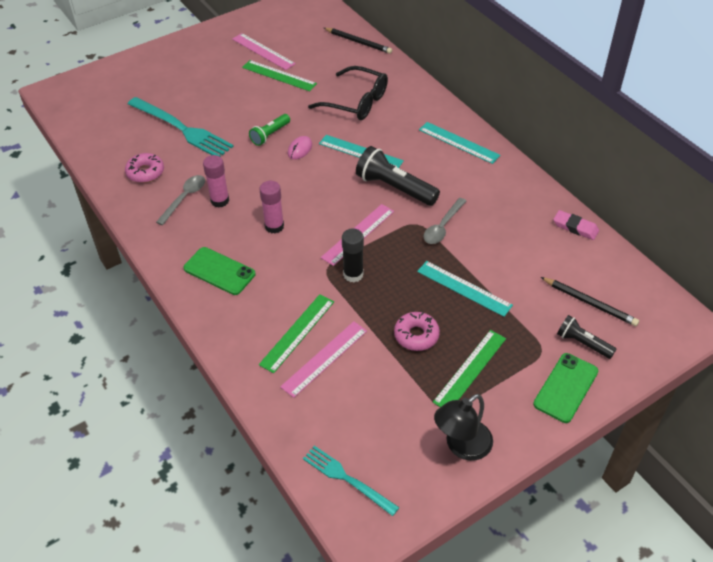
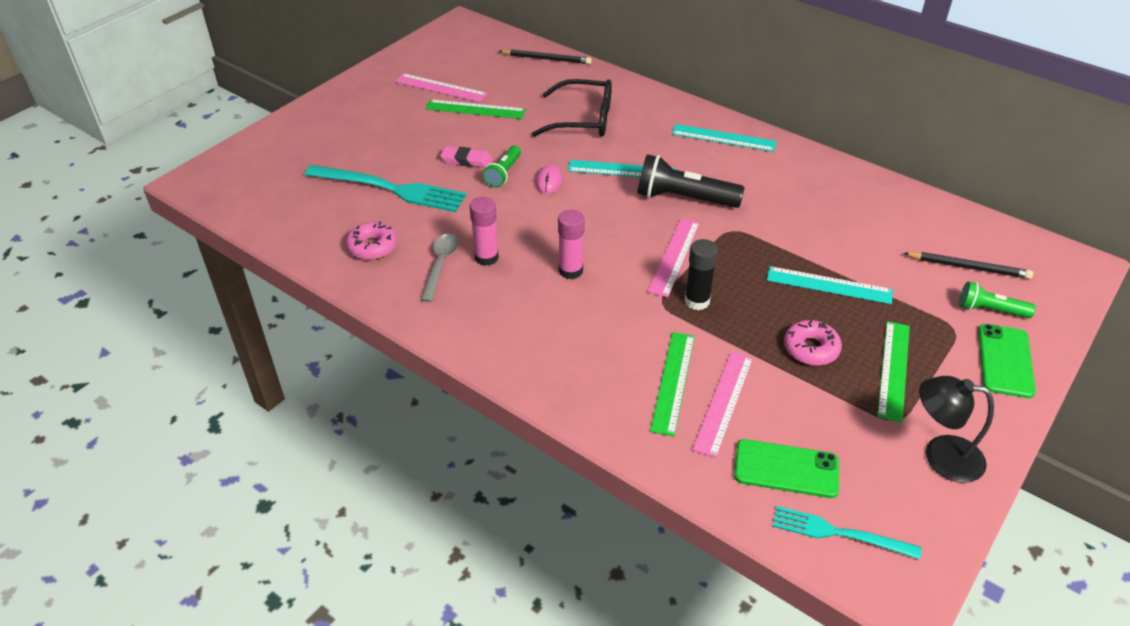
camera: 20 degrees left, 5 degrees down
(219, 271) = (534, 337): green phone -> green phone (786, 469)
(442, 226) = (763, 227): grey spoon -> none
(461, 446) = (941, 456): black lamp -> black lamp turned 75 degrees clockwise
(575, 227) = (902, 196): pink eraser -> pink eraser (466, 160)
(582, 343) = (989, 310): black flashlight -> green flashlight

